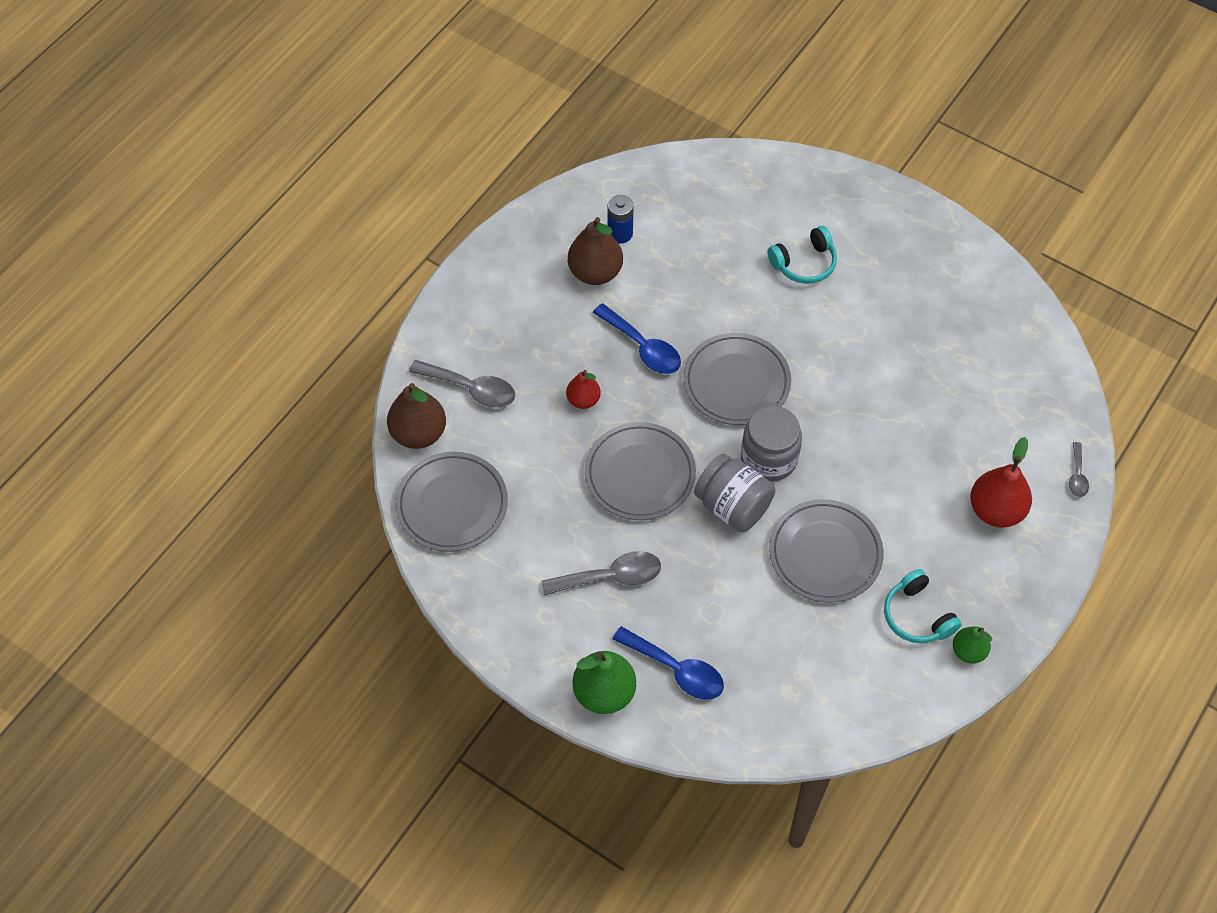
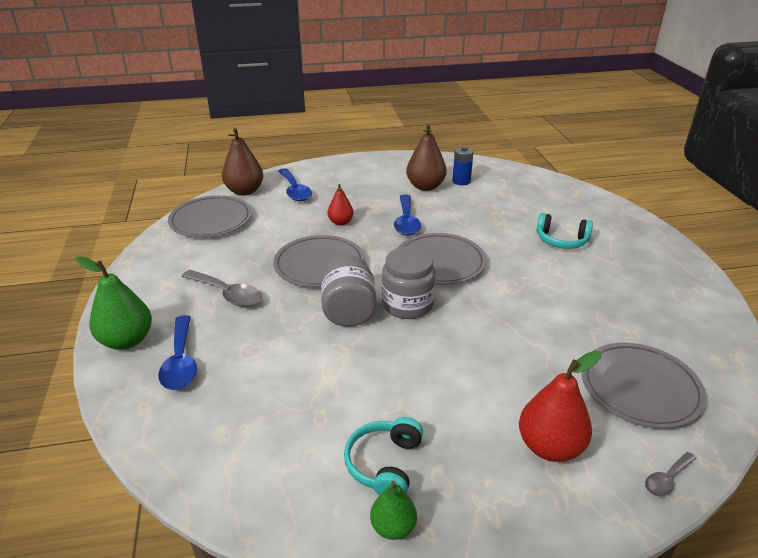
camera: 45 degrees right, 25 degrees down
(471, 389) = (295, 191): grey spoon -> blue spoon
(825, 553) = (371, 375): grey plate -> grey plate (640, 388)

